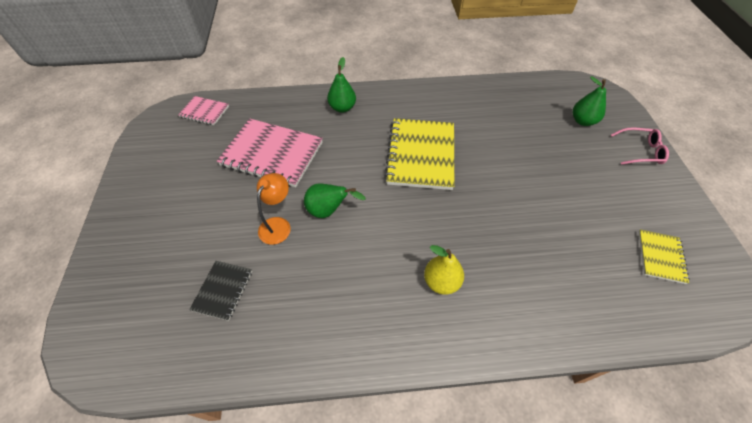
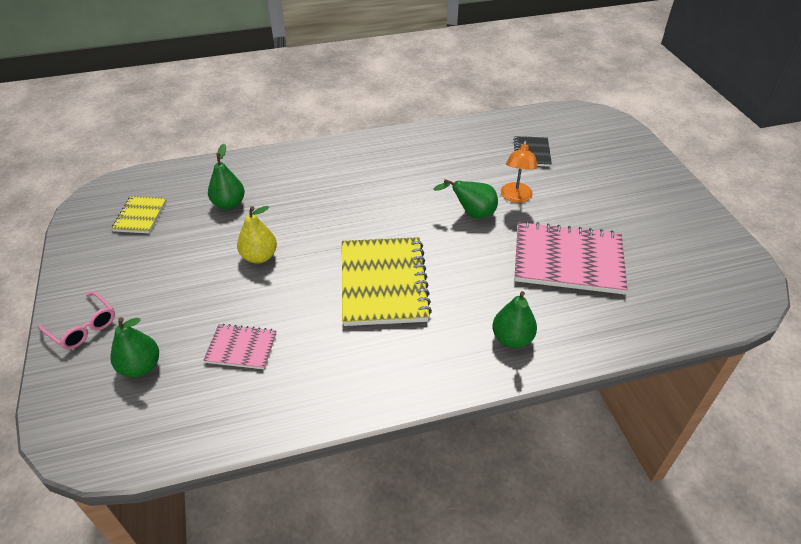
camera: 170 degrees right, 10 degrees down
(204, 112) = (702, 304): pink notebook -> pink notebook (241, 348)
(441, 281) = (352, 177): yellow pear -> yellow pear (259, 257)
(572, 260) = (229, 204): none -> green pear
(640, 151) = (83, 327): pink glasses -> pink glasses turned 135 degrees counterclockwise

